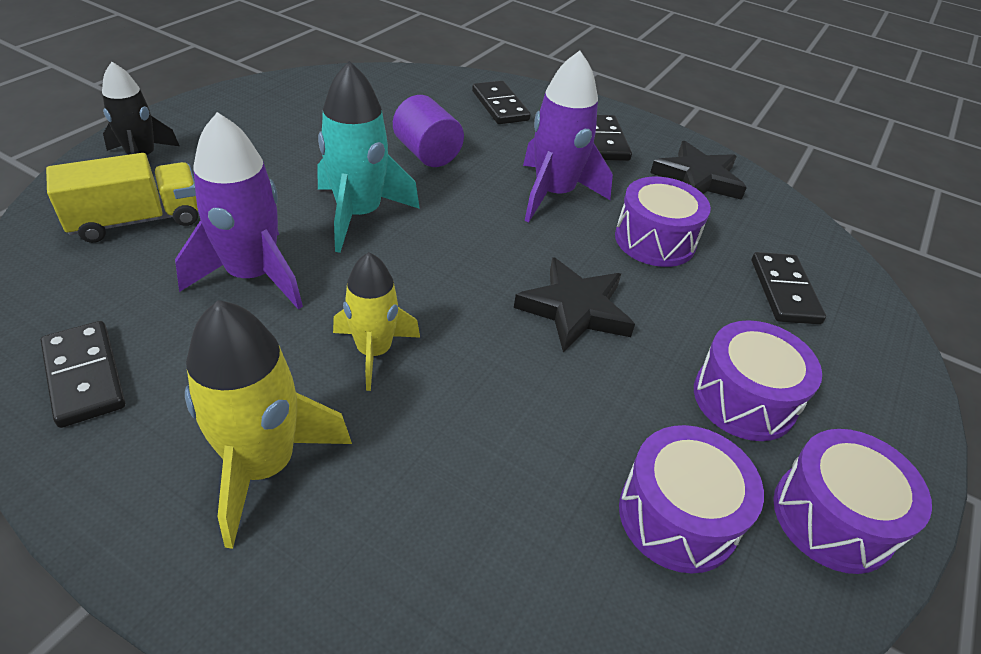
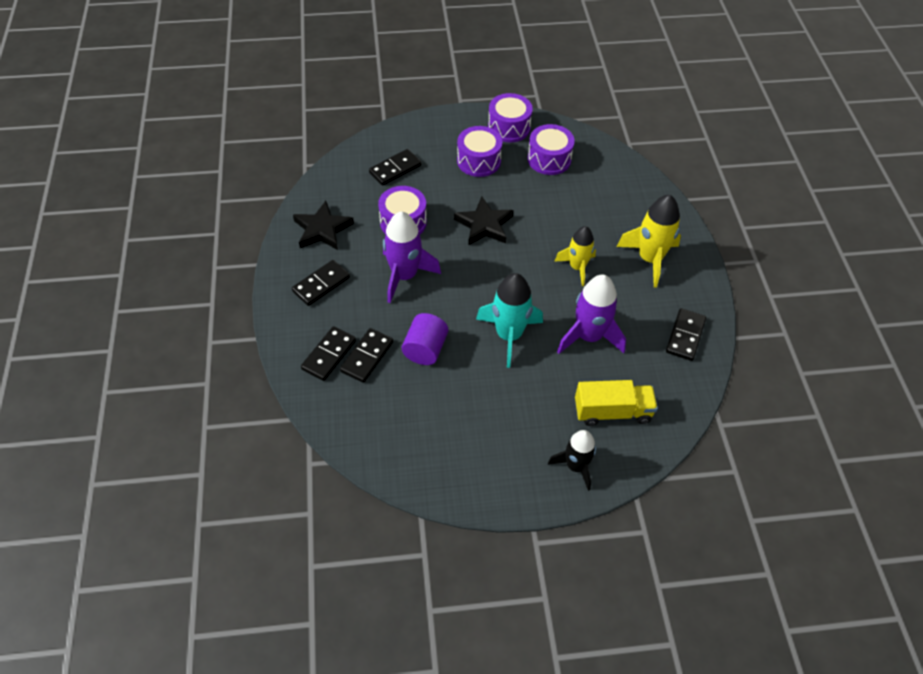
camera: 125 degrees left, 10 degrees up
(137, 220) = (612, 412): yellow truck -> yellow truck turned 150 degrees clockwise
(468, 121) = (367, 357): none -> black domino

